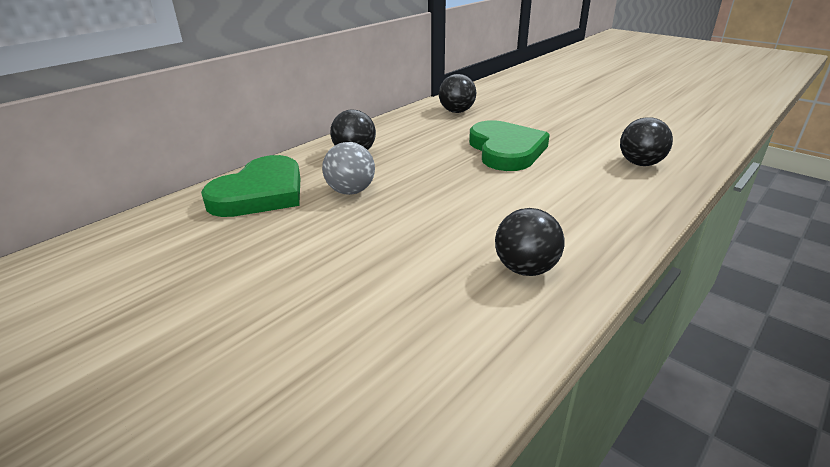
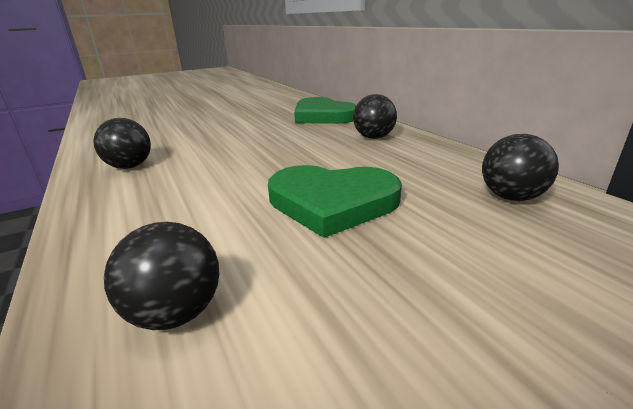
camera: 110 degrees right, 5 degrees down
(350, 191) = (300, 133): grey ball -> none

